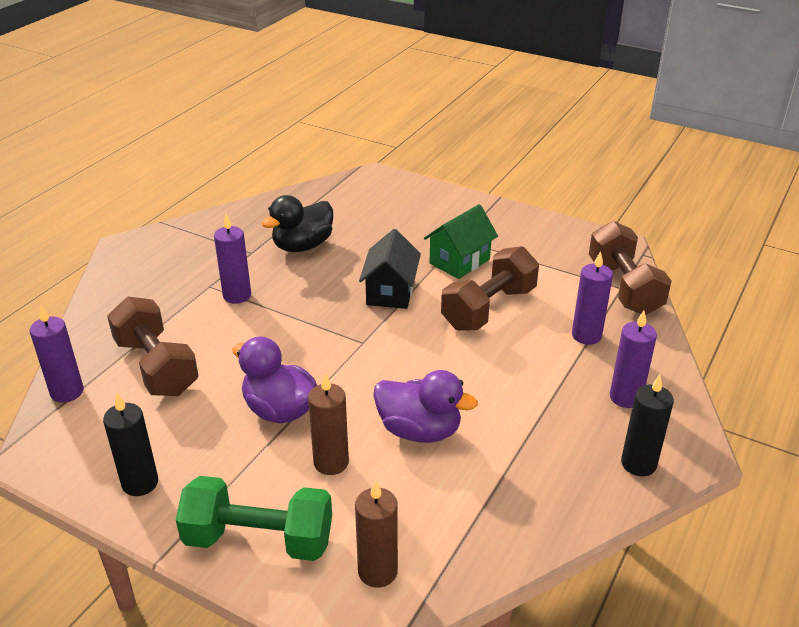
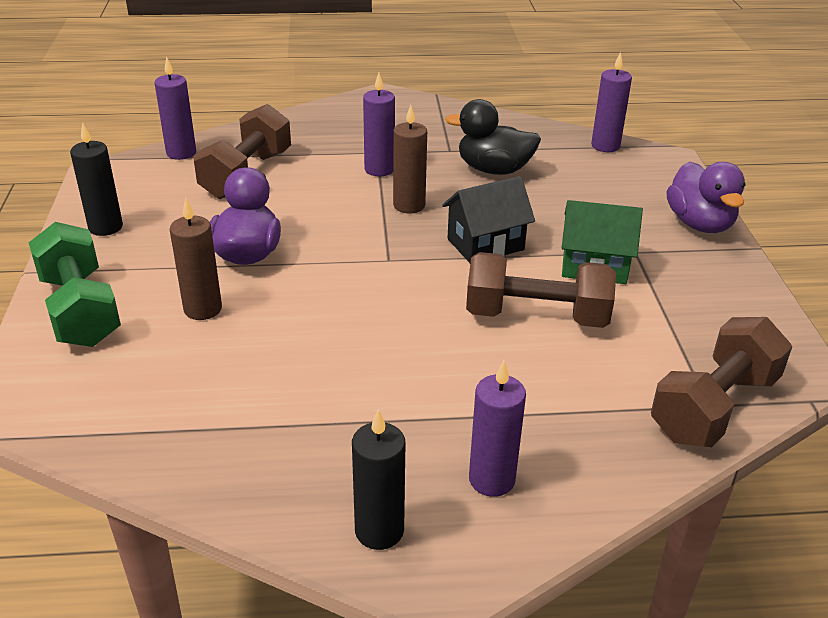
camera: 55 degrees right, 0 degrees up
(377, 571) = (82, 391): brown candle -> brown candle (409, 205)
(419, 430) = (291, 344): purple duck -> purple duck (699, 224)
(586, 335) = (574, 407): purple candle -> purple candle (605, 146)

